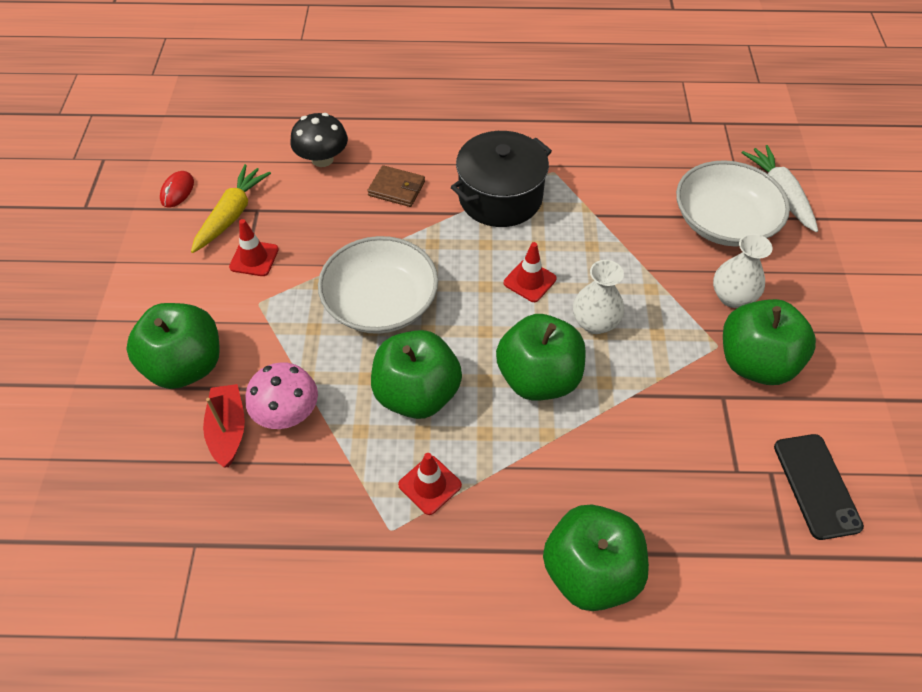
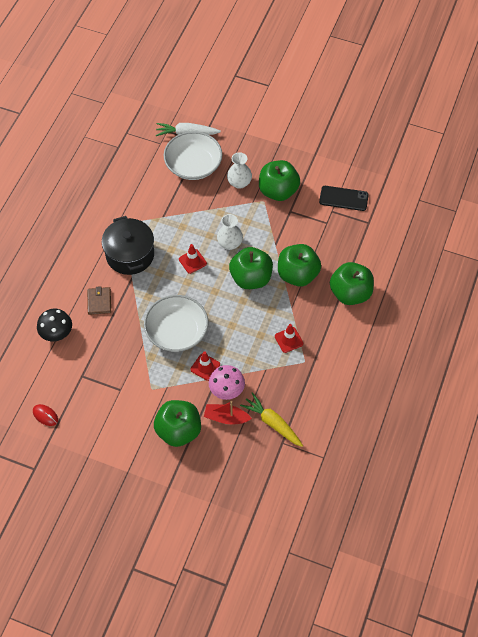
camera: 70 degrees left, 5 degrees up
(231, 215) = (80, 390): yellow carrot -> yellow carrot (273, 423)
(254, 258) = (118, 384): red traffic cone -> red traffic cone (205, 367)
(396, 188) = (99, 302): brown wallet -> brown wallet turned 45 degrees counterclockwise
(417, 394) = (239, 331): green apple -> green apple (297, 275)

